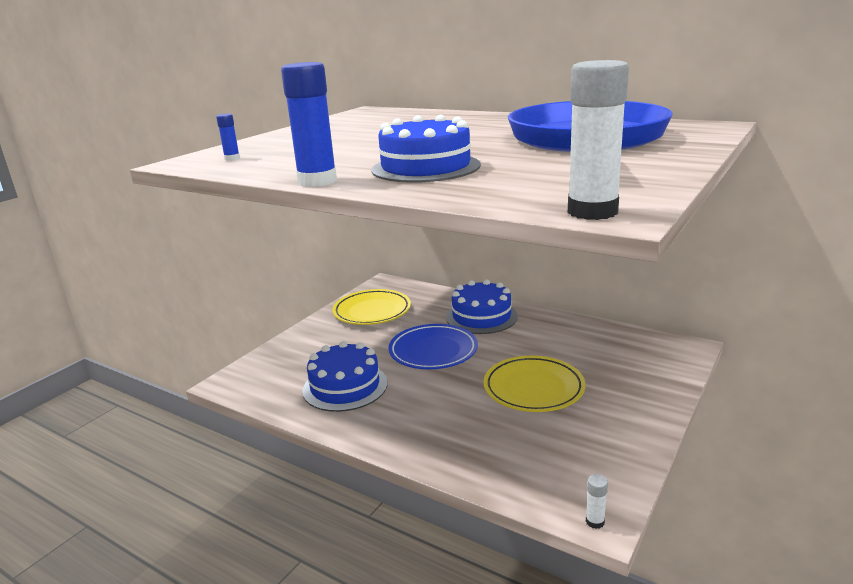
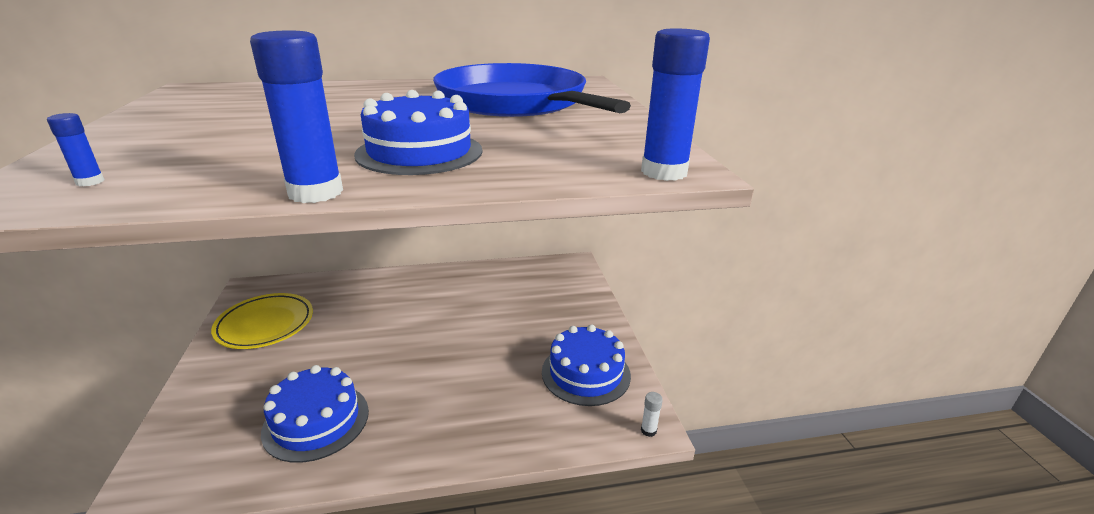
camera: 45 degrees left, 5 degrees up
(433, 351) = (378, 343): blue plate -> none
(481, 317) = (392, 291): blue cake -> blue cake (586, 373)
(533, 388) = (502, 341): yellow plate -> none
(592, 212) = (664, 172): white glue stick -> blue glue stick

